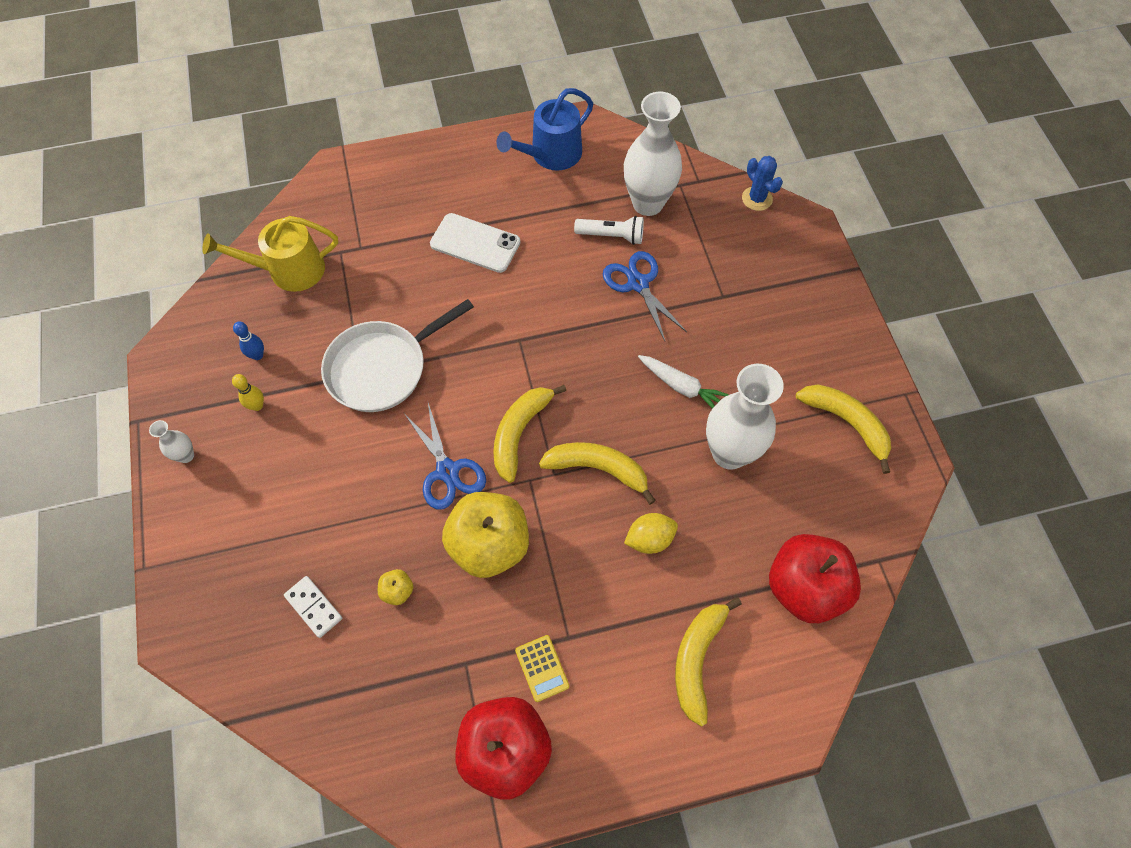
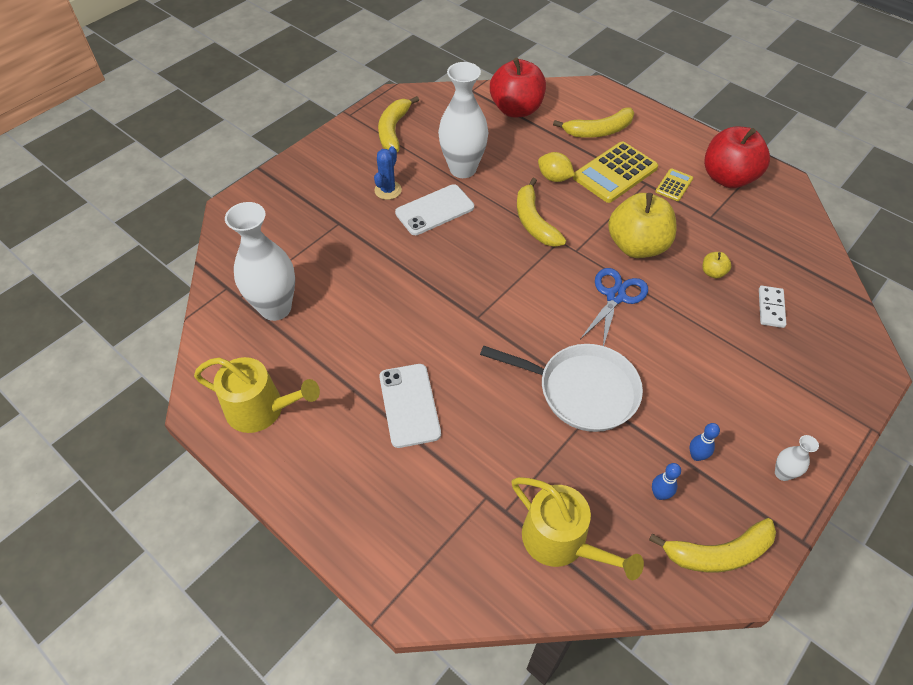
camera: 125 degrees left, 10 degrees down
(257, 406) = (696, 456): yellow bowling pin -> blue bowling pin
(519, 433) = (549, 274): yellow banana -> yellow banana (718, 553)
(551, 154) = (261, 409): blue watering can -> yellow watering can
(610, 615) = (615, 173): none -> yellow calculator
(611, 236) = (329, 314): white flashlight -> none
(638, 284) = (365, 274): blue scissors -> none
(682, 387) = (435, 210): white carrot -> white phone
(757, 199) = (224, 244): blue cactus -> blue cactus (388, 190)

